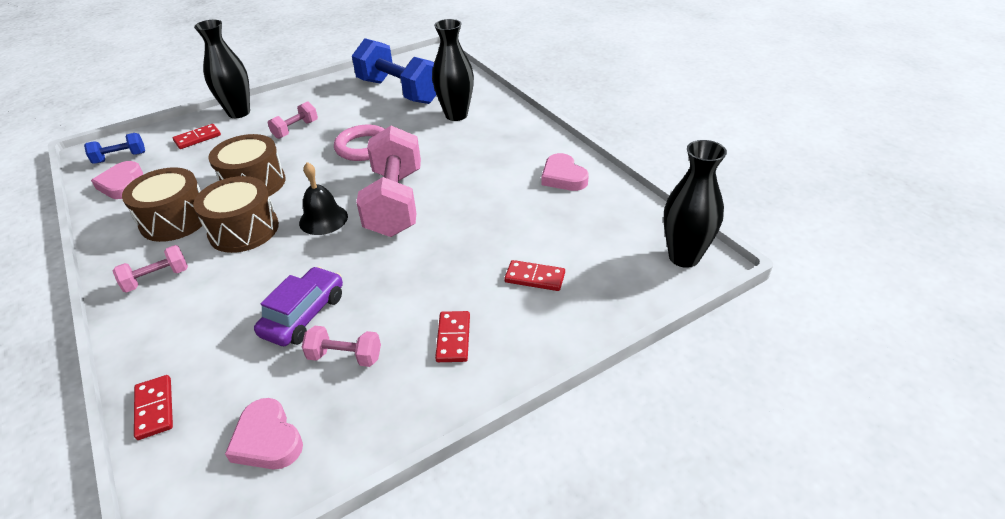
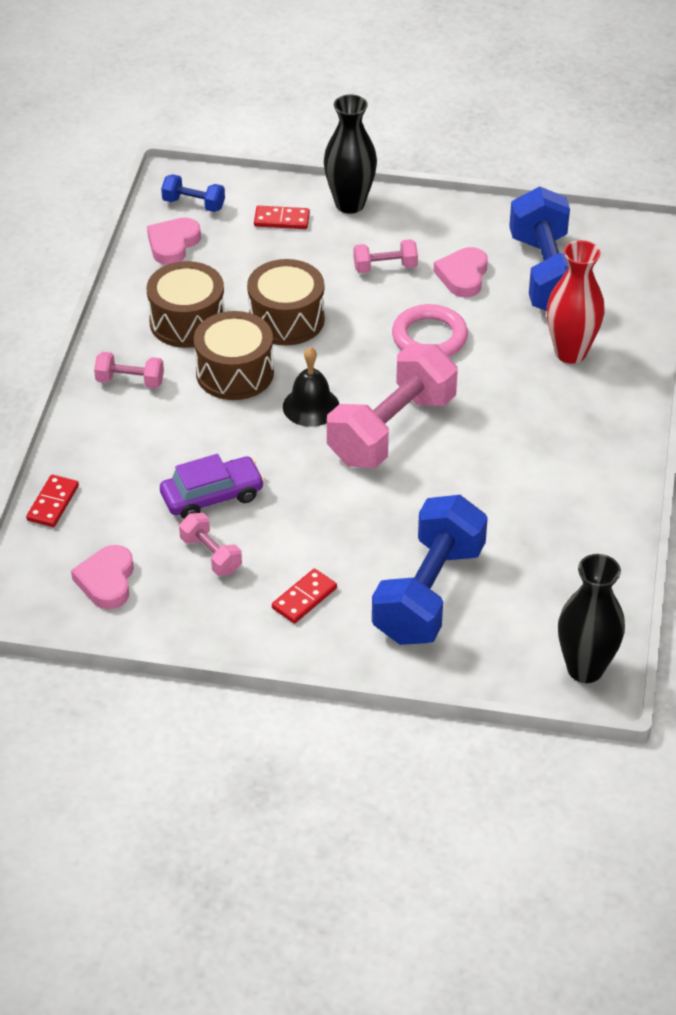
camera: 40 degrees right, 5 degrees up
(456, 115) = (570, 352): black vase -> red vase
(535, 277) = (428, 593): red domino -> blue dumbbell
(563, 177) = (585, 508): pink heart -> pink heart (463, 276)

